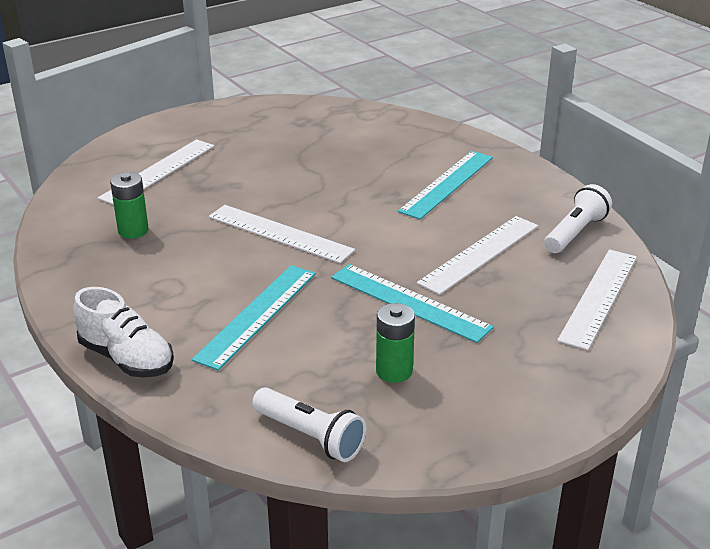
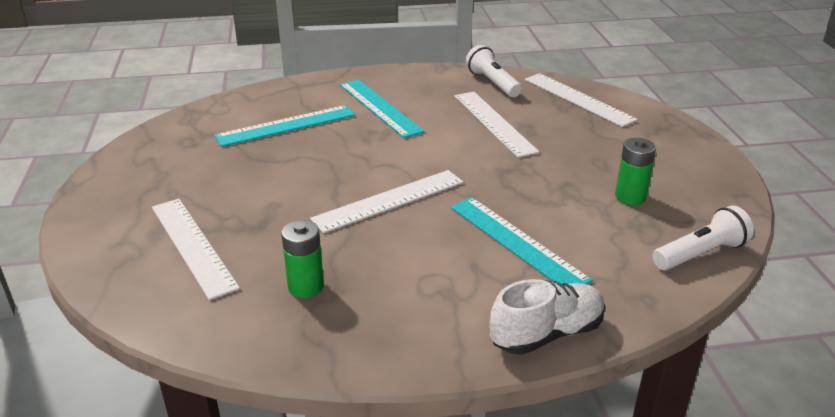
camera: 65 degrees left, 0 degrees up
(409, 302) = (541, 167): turquoise ruler -> turquoise ruler (286, 125)

